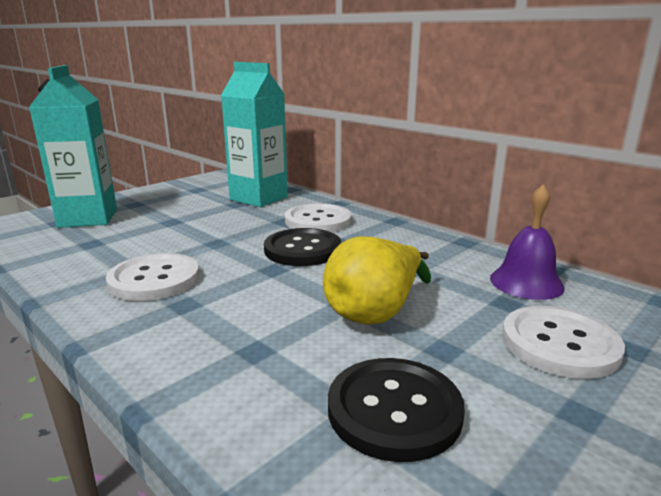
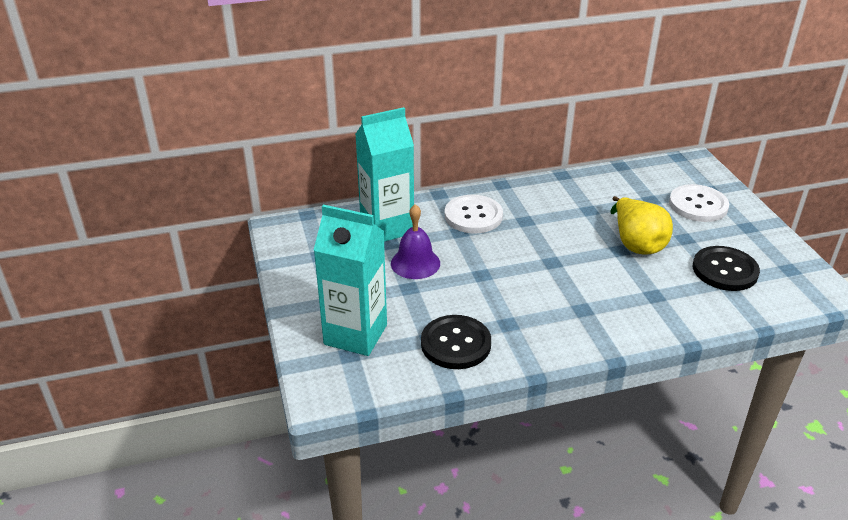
camera: 60 degrees left, 15 degrees up
(154, 279) = (534, 315): white button -> none
(302, 249) = (527, 240): black button -> black button (456, 344)
(526, 282) = (633, 182): purple bell -> purple bell (415, 263)

